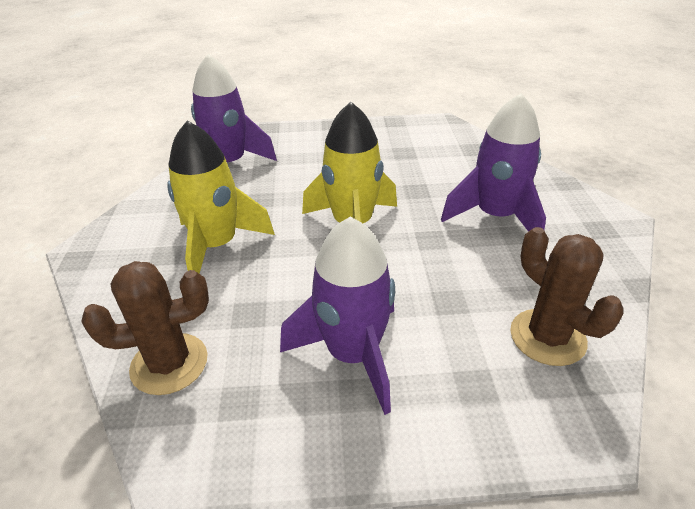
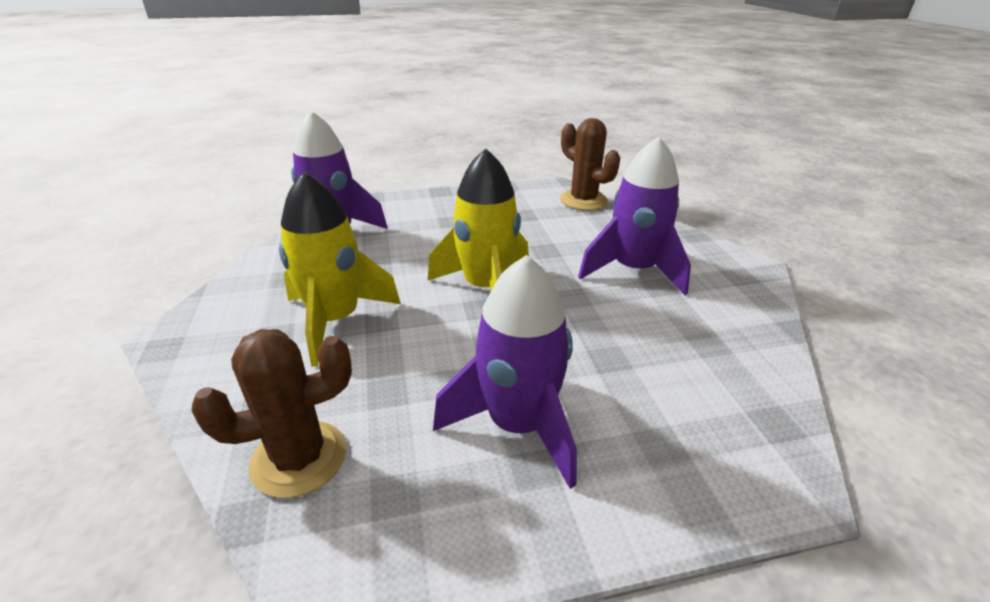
camera: 10 degrees left, 5 degrees down
(547, 337) = (721, 386): brown cactus -> brown cactus (583, 200)

